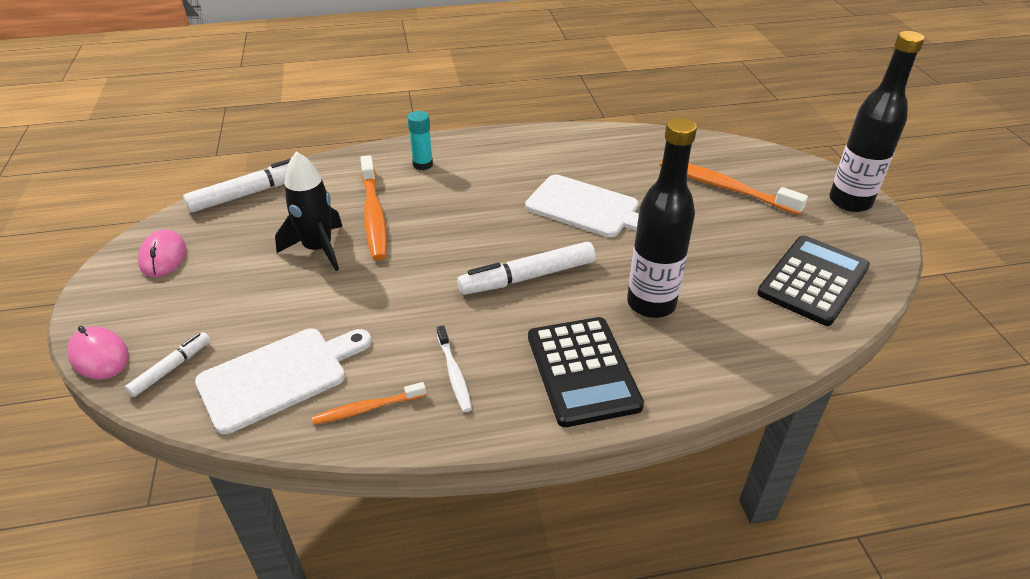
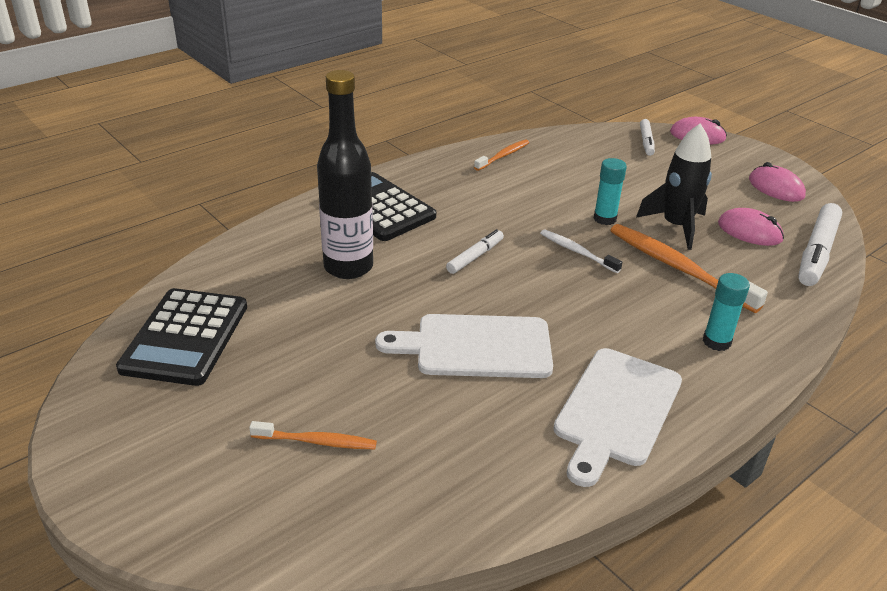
camera: 150 degrees right, 5 degrees down
(267, 225) = (749, 231): none -> pink mouse
(279, 376) = (577, 154): white cutting board -> white cutting board (616, 410)
(368, 277) = (605, 219): none -> turquoise glue stick
(454, 374) = (468, 183): white toothbrush -> white toothbrush (577, 252)
(527, 277) = (475, 256): white marker -> white marker, size x0.56
(724, 187) = (317, 441): orange toothbrush -> orange toothbrush, size x0.55
(850, 202) = (122, 479): black bottle -> none

